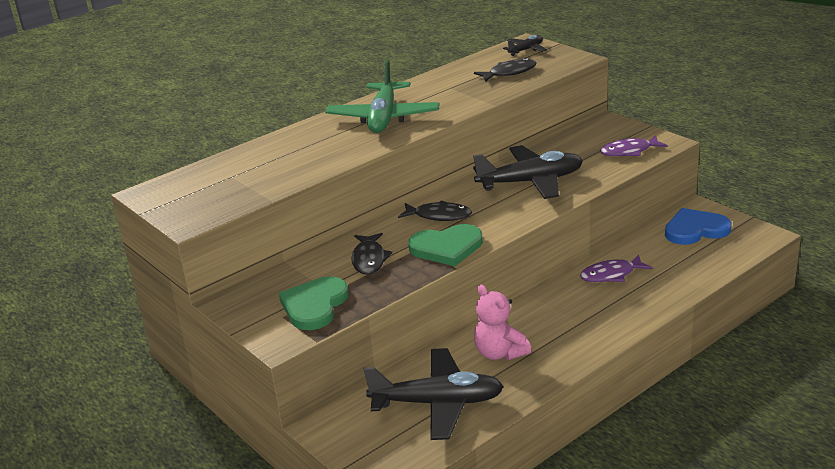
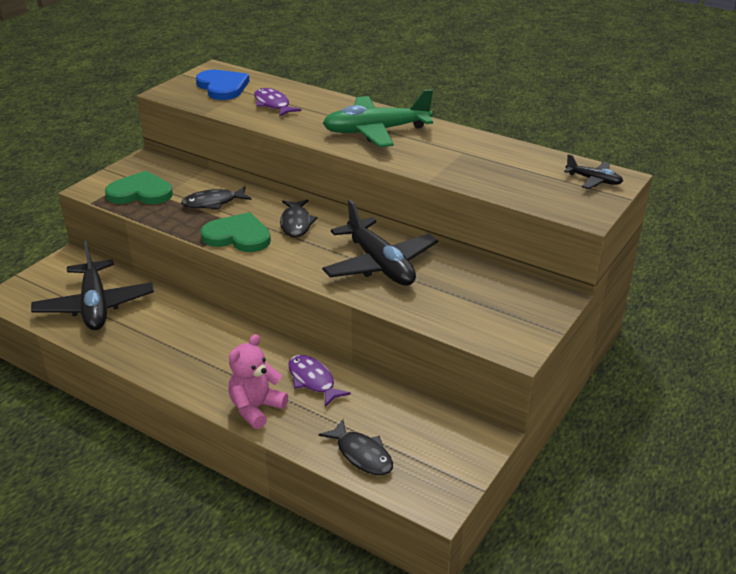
camera: 70 degrees right, 5 degrees up
(447, 247) = (238, 236): green heart -> green heart turned 135 degrees clockwise
(499, 353) = (167, 327): pink teddy bear -> pink teddy bear (256, 408)
(509, 73) = (519, 178): black fish -> black fish (362, 454)
(629, 151) = (479, 322): purple fish -> purple fish (273, 104)
(695, 230) = (430, 438): blue heart -> blue heart (222, 87)

